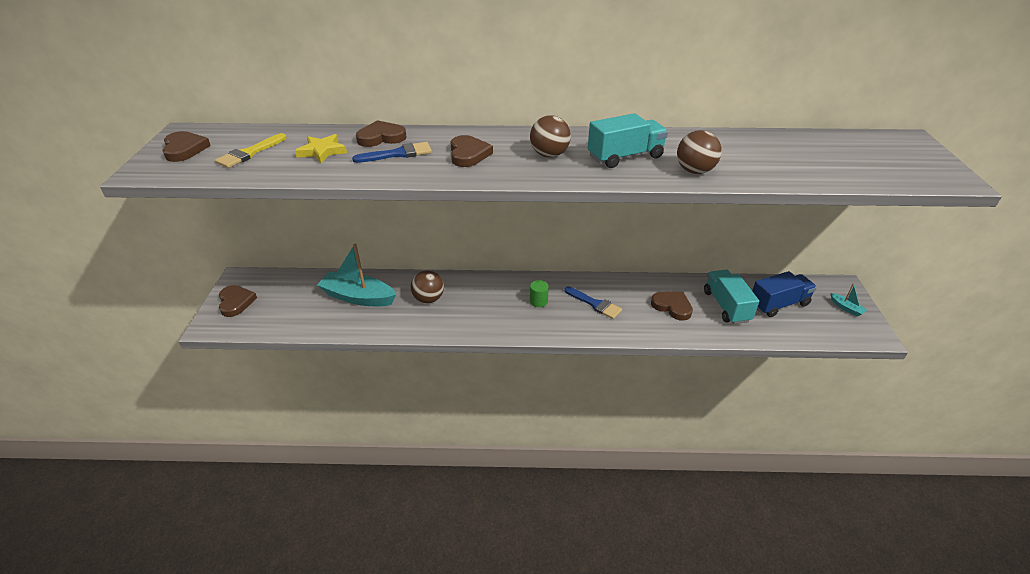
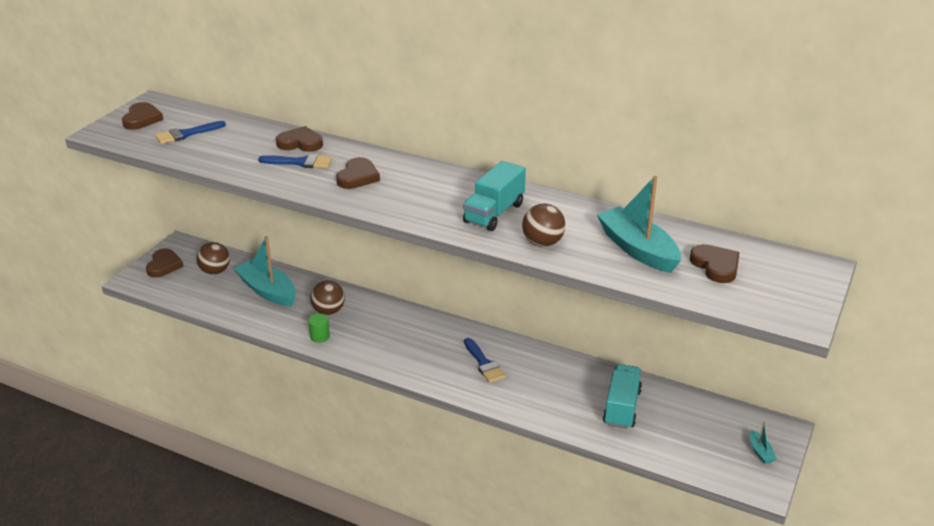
camera: 25 degrees right, 5 degrees down
(249, 153) = (186, 134): yellow brush -> blue brush
(322, 151) = (242, 145): yellow star -> none
(538, 301) = (430, 344): green cylinder -> green cylinder (320, 336)
(549, 155) = (427, 194): brown ball -> brown ball (215, 271)
(625, 157) = (494, 213): turquoise truck -> turquoise truck turned 120 degrees clockwise
(672, 307) = (562, 390): brown heart -> brown heart (716, 266)
(773, 158) = (638, 249): none -> turquoise boat
(778, 304) = (683, 424): blue truck -> none

